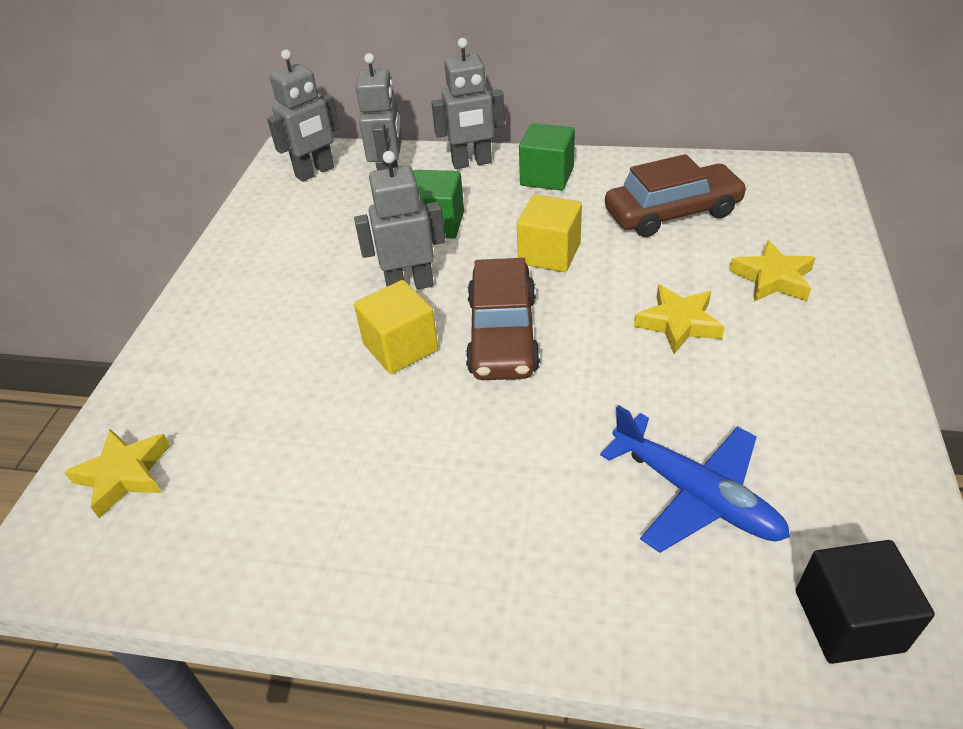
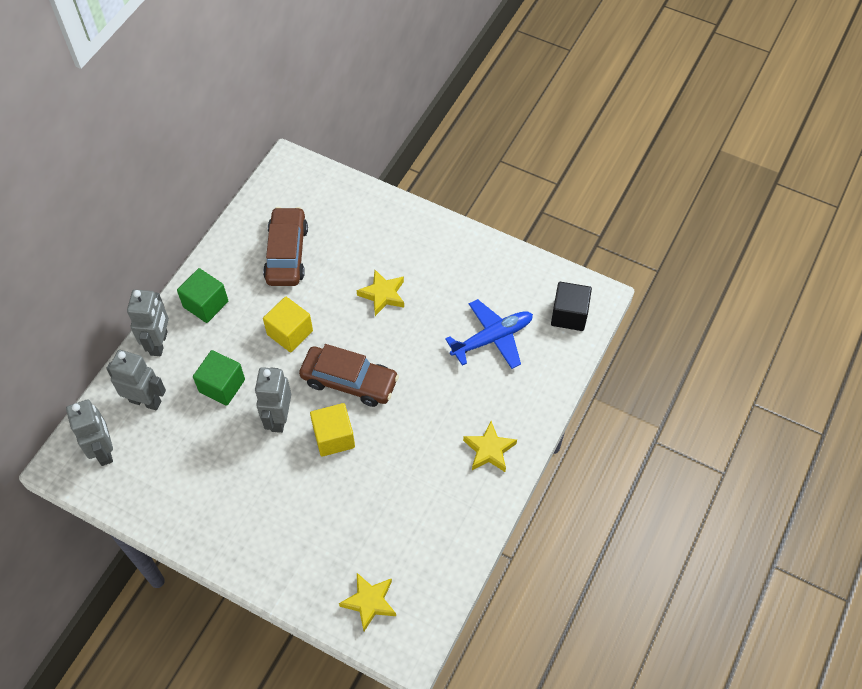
camera: 75 degrees left, 15 degrees up
(773, 279) = (370, 236): yellow star -> yellow star (489, 450)

